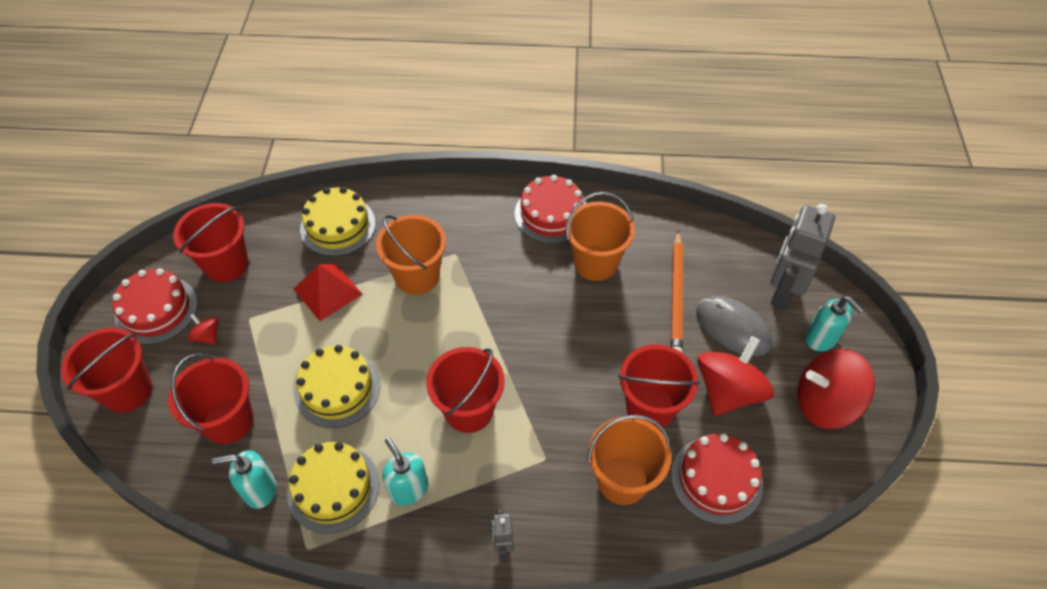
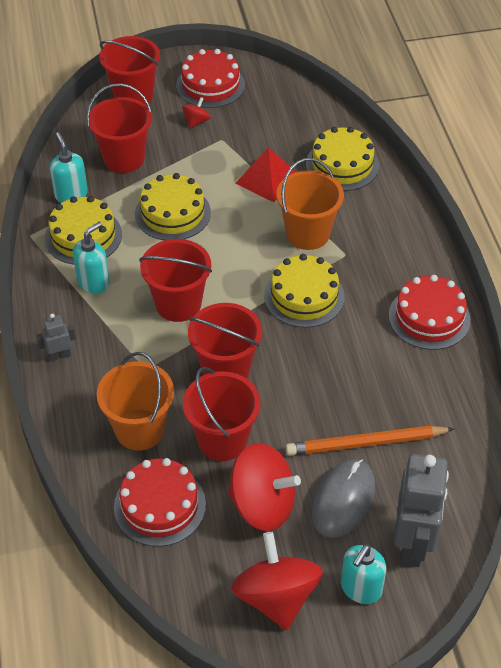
camera: 75 degrees right, 5 degrees down
(226, 264) = (270, 109): red bucket -> red bucket (226, 369)
(495, 299) = (304, 296): none -> yellow cake
(595, 263) = (381, 366): orange bucket -> none
(782, 291) = (413, 544): grey robot -> grey robot turned 90 degrees clockwise

